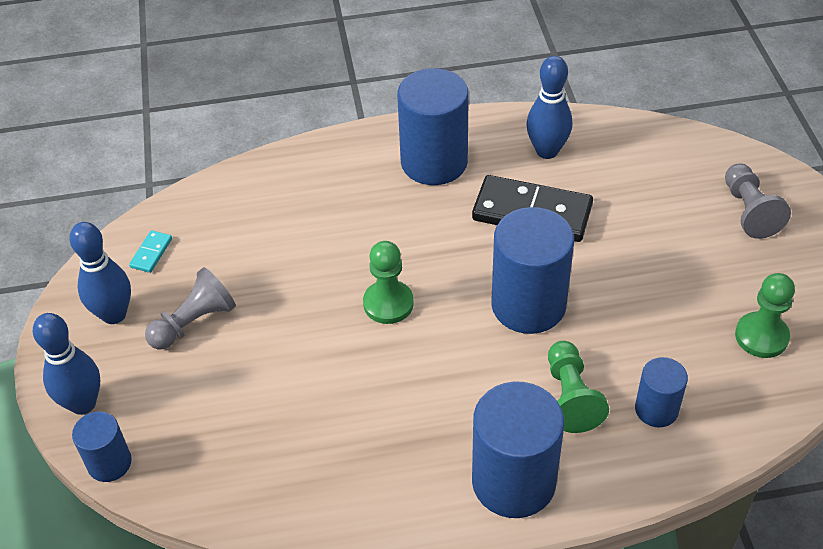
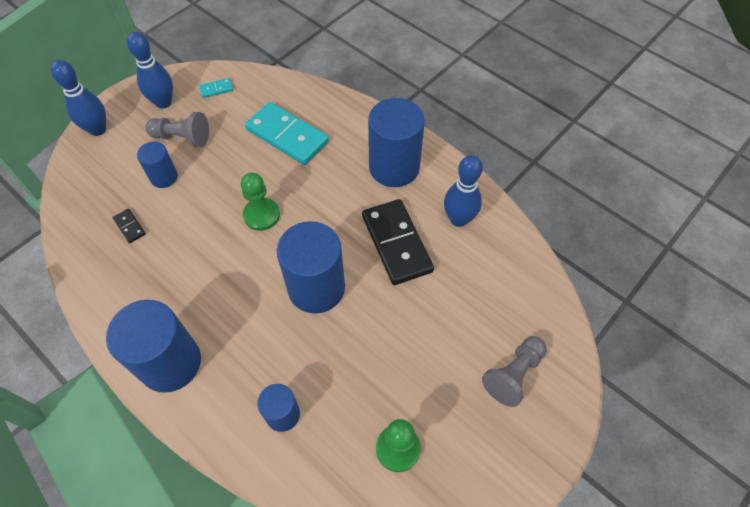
camera: 50 degrees right, 10 degrees up
(109, 463) = (67, 165): blue cylinder -> blue cylinder (164, 177)
(281, 437) = (130, 227): none -> black domino
(297, 225) = (287, 136): none -> turquoise domino
(570, 397) = (258, 356): green pawn -> none

